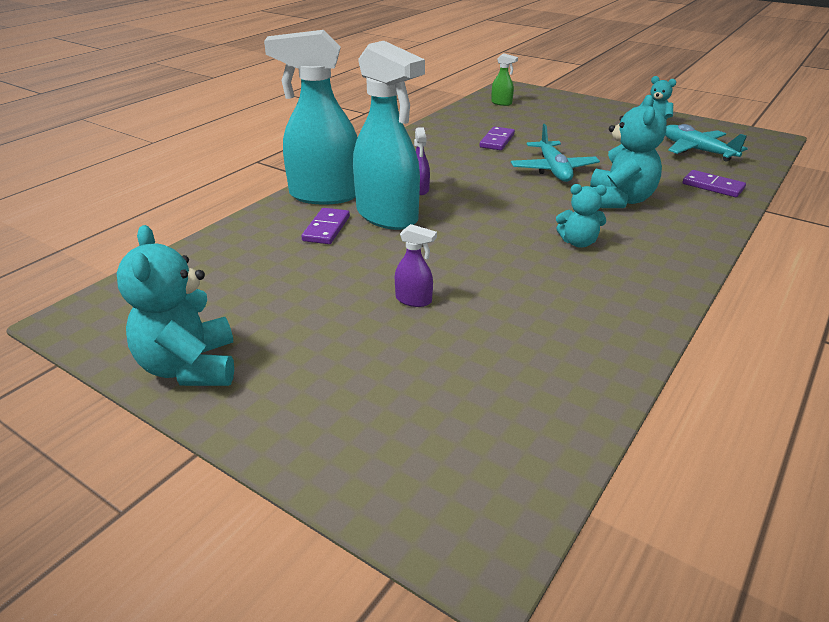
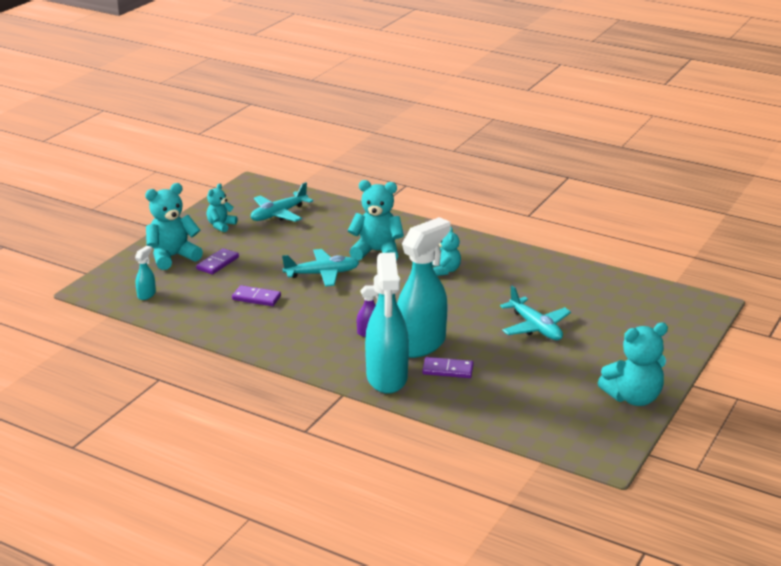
camera: 95 degrees left, 5 degrees down
(414, 300) = (535, 327): purple spray bottle -> turquoise plane
(501, 103) = (146, 294): green spray bottle -> turquoise spray bottle
(576, 110) = (173, 257): none -> turquoise teddy bear
(712, 186) = (348, 217): purple domino -> purple domino (218, 263)

